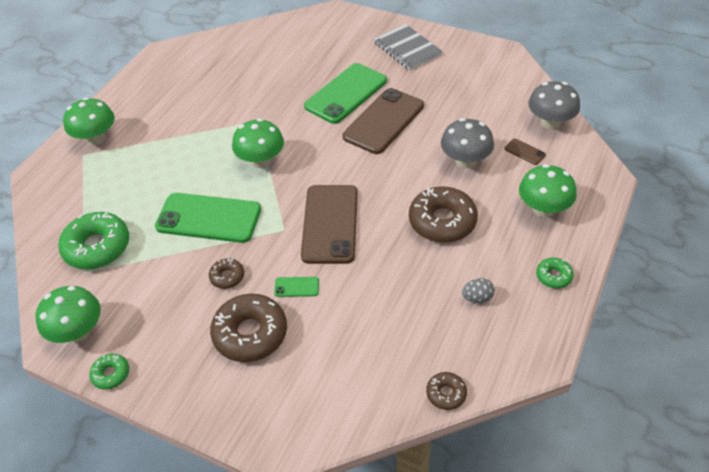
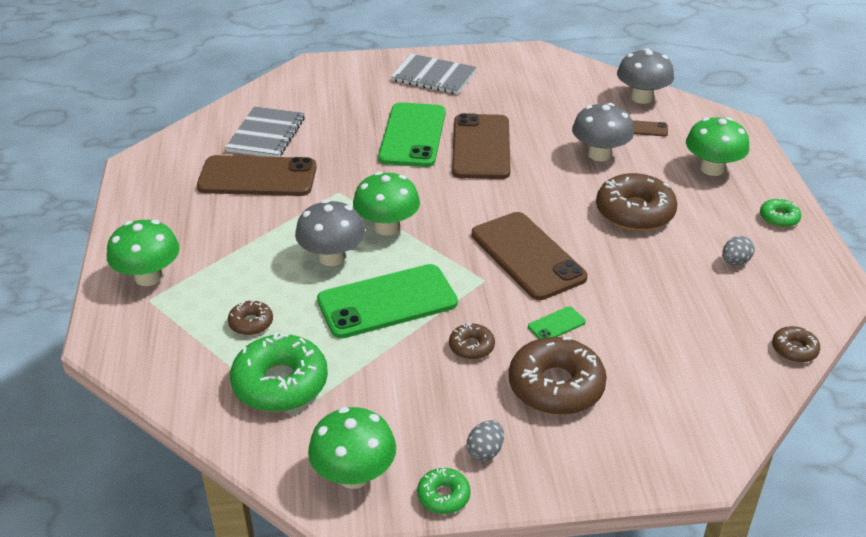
camera: 35 degrees left, 10 degrees down
(120, 197) = (251, 323): none -> brown donut
(163, 357) = (485, 451): none -> grey egg
(207, 169) = (332, 257): none -> grey mushroom
(219, 90) = (257, 177): none -> brown phone
(253, 58) = (266, 135): none -> grey notebook

